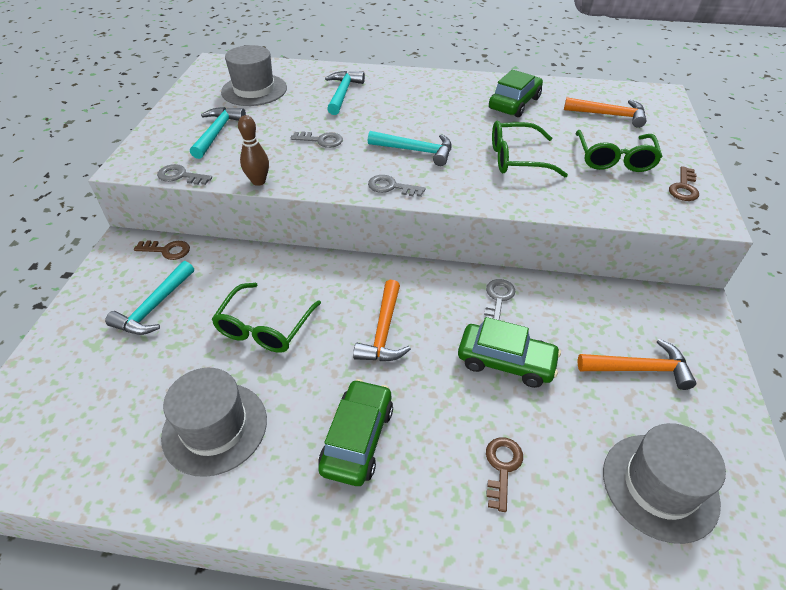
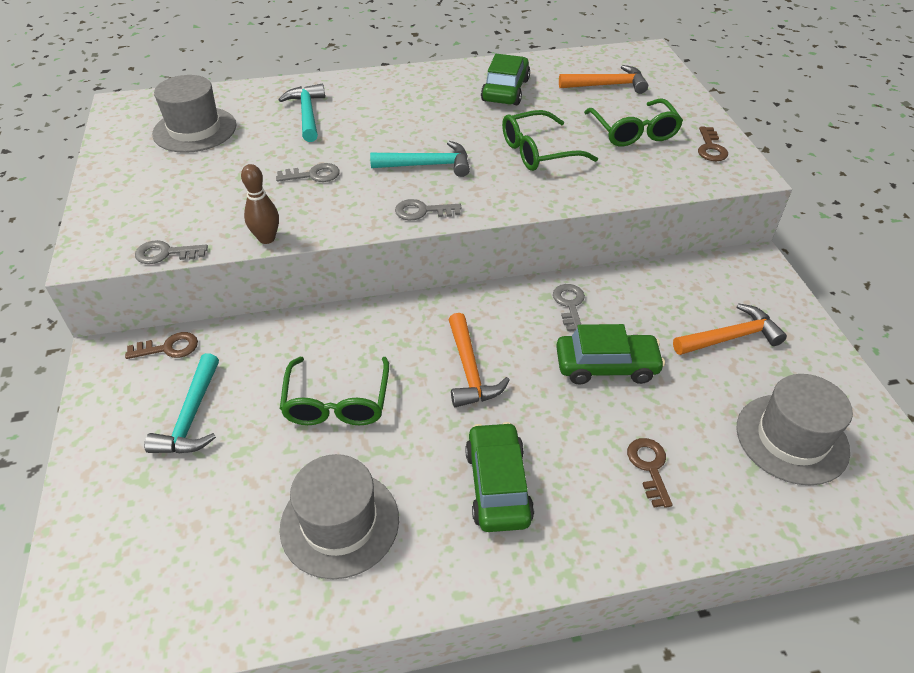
camera: 20 degrees left, 0 degrees up
(217, 133) = (180, 192): turquoise hammer -> none

